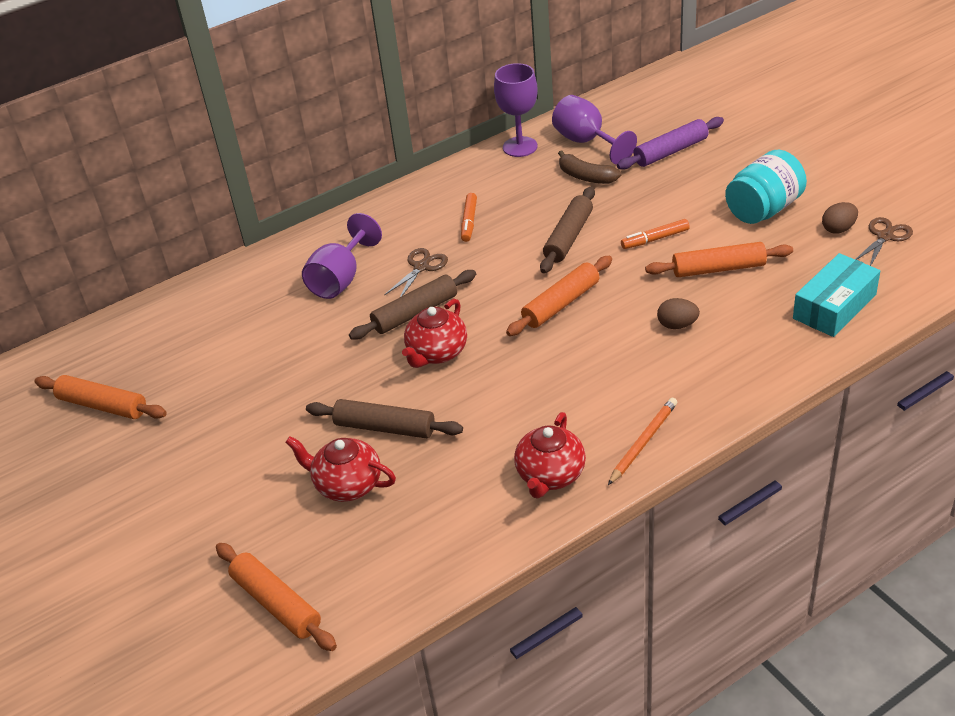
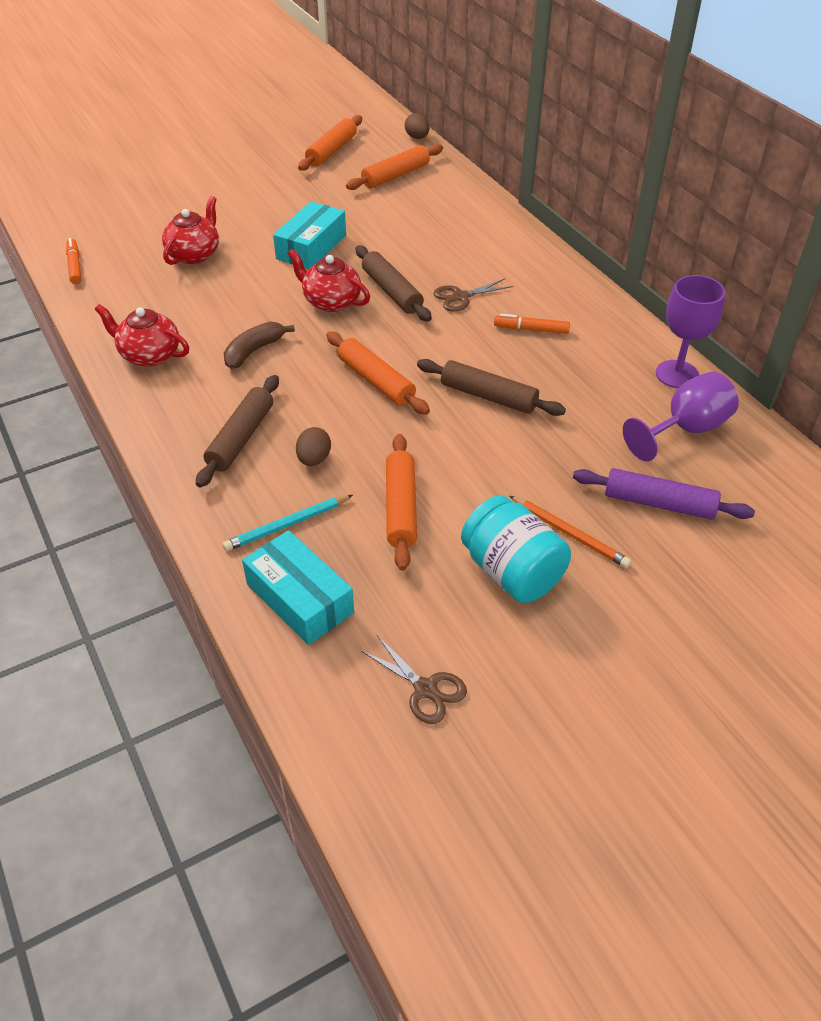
camera: 90 degrees right, 5 degrees up
(276, 603) = (99, 226): orange rolling pin -> orange rolling pin (396, 175)
(331, 385) = (311, 247): none -> turquoise box
(340, 279) = (454, 251): purple goblet -> none
(385, 428) = (248, 272): brown rolling pin -> brown rolling pin (241, 438)
(421, 267) = (461, 297): brown scissors -> brown scissors turned 120 degrees clockwise
(586, 177) = (607, 421): brown banana -> brown banana (254, 351)
(643, 442) = (159, 413): orange pencil -> orange pencil (569, 534)
(655, 239) = (470, 463): orange marker -> orange marker (75, 266)
(670, 151) = (659, 503): purple rolling pin -> purple rolling pin turned 45 degrees counterclockwise
(760, 327) = (287, 525): none -> turquoise pencil
(838, 229) = (453, 641): brown egg -> brown egg (417, 137)

